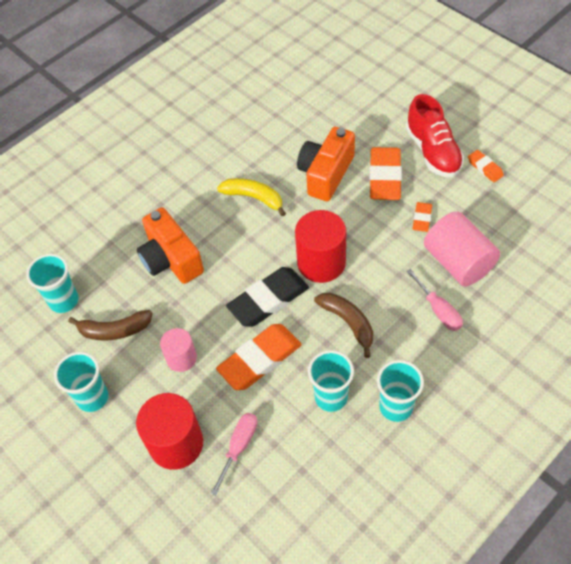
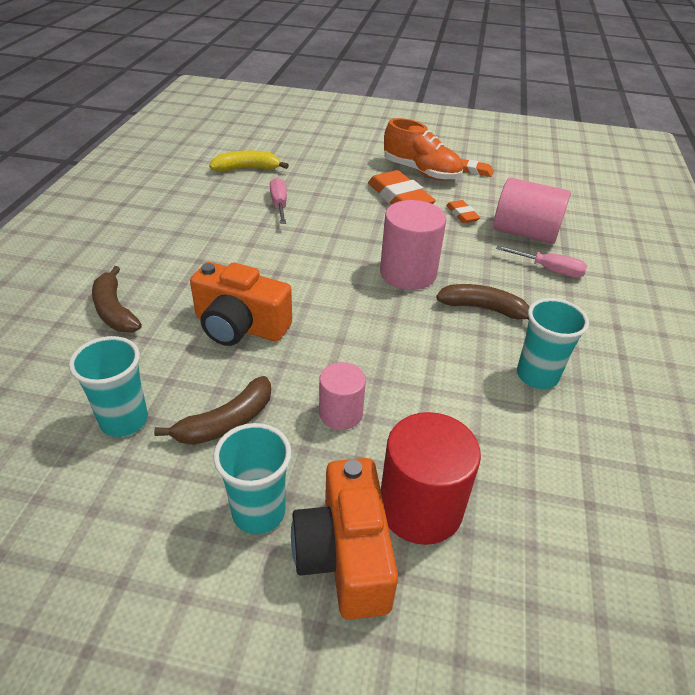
camera: 40 degrees left, 15 degrees down
(106, 210) = (115, 310): none -> brown banana
(239, 447) = (496, 471): pink screwdriver -> pink screwdriver (279, 204)
(254, 198) = (288, 247): yellow banana -> yellow banana (247, 169)
(260, 360) = (431, 375): orange eraser -> none
(268, 300) = (386, 321): black eraser -> none
(321, 263) = (408, 273): red cylinder -> pink cylinder
(326, 174) = (343, 210): orange camera -> orange camera (345, 555)
(396, 407) = (602, 356): turquoise cup -> none
(432, 151) = (421, 172): red shoe -> orange shoe

